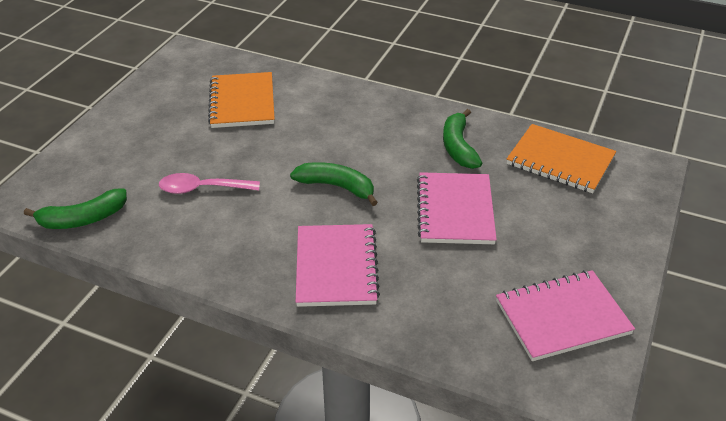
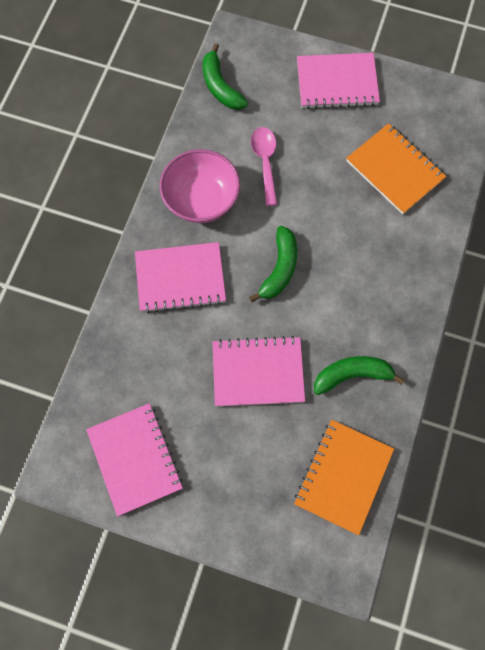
camera: 85 degrees right, 30 degrees up
(123, 130) = (337, 83): none -> pink notebook
(235, 244) = (201, 199): none -> pink bowl
(242, 102) = (395, 170): orange notebook -> orange notebook turned 60 degrees clockwise

